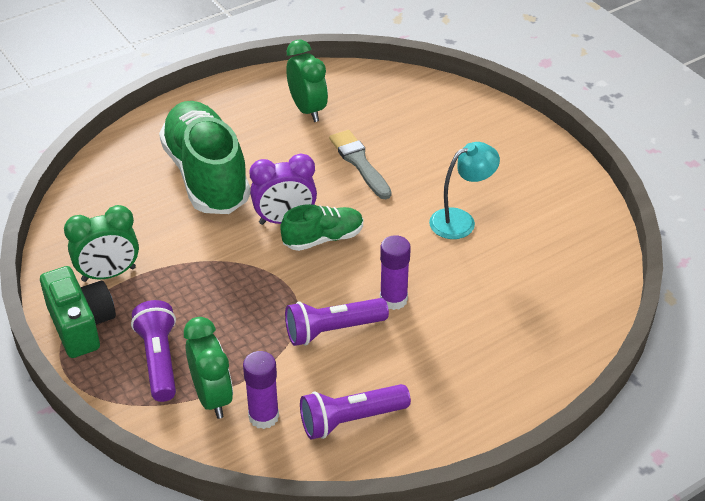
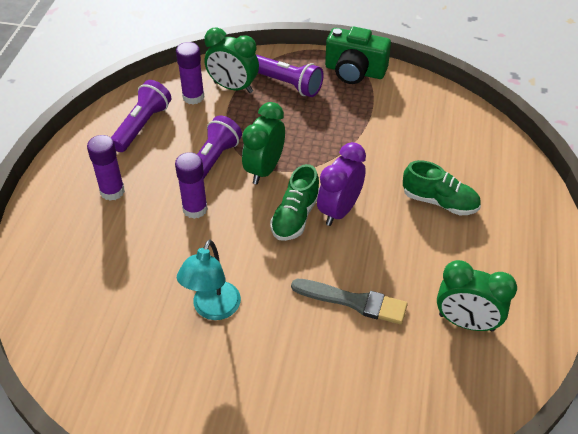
camera: 135 degrees right, 5 degrees up
(109, 274) = (386, 102): green clock -> green clock (264, 169)
(206, 176) = (439, 202): green shoe -> green shoe, size x0.51
(448, 367) = (112, 191): none -> purple glue stick

